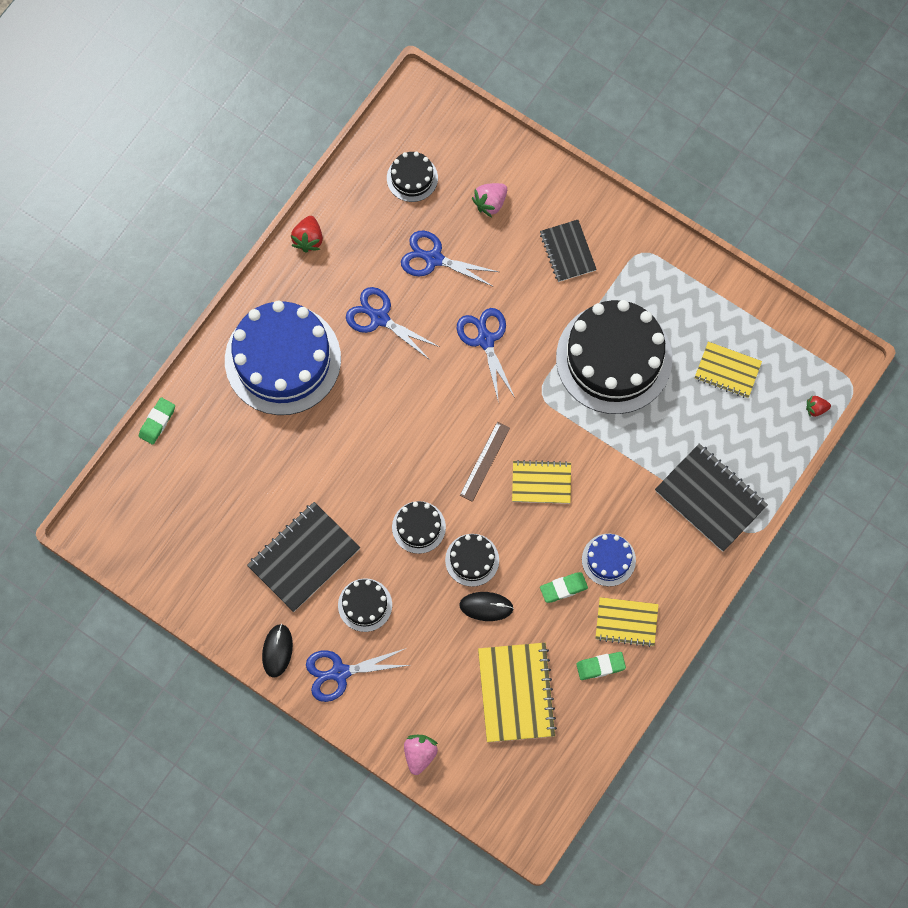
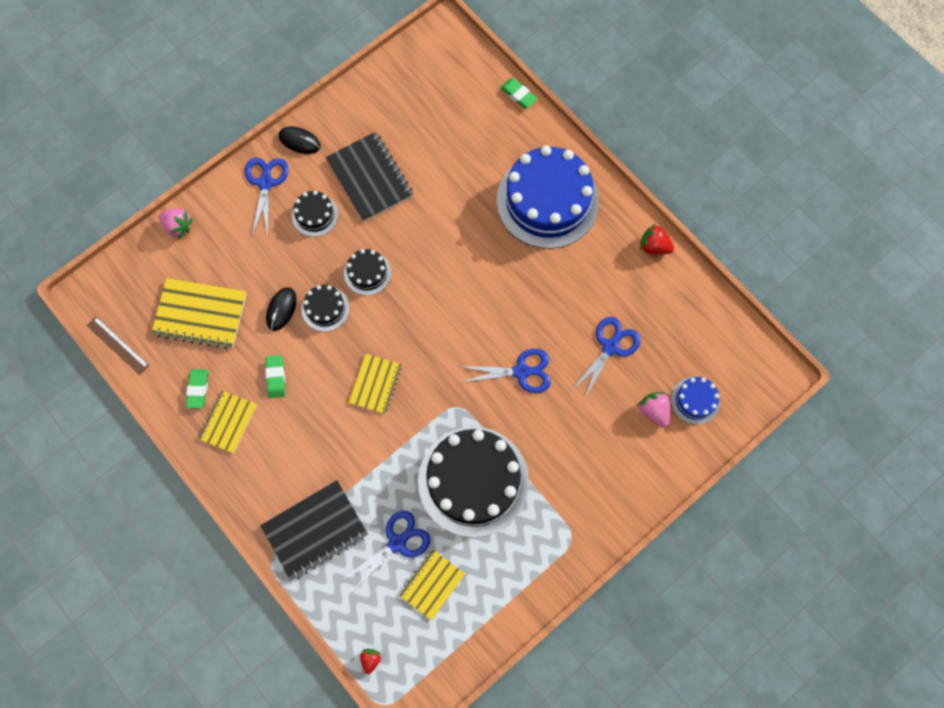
camera: 105 degrees right, 0 degrees up
(379, 318) = (565, 287): blue scissors -> blue scissors (397, 543)
(412, 178) = (694, 348): black cake -> none
(485, 461) = (409, 342): brown ruler -> brown ruler (117, 345)
(567, 251) = (589, 468): black notebook -> none
(608, 560) = (288, 422): blue cake -> blue cake (695, 400)

